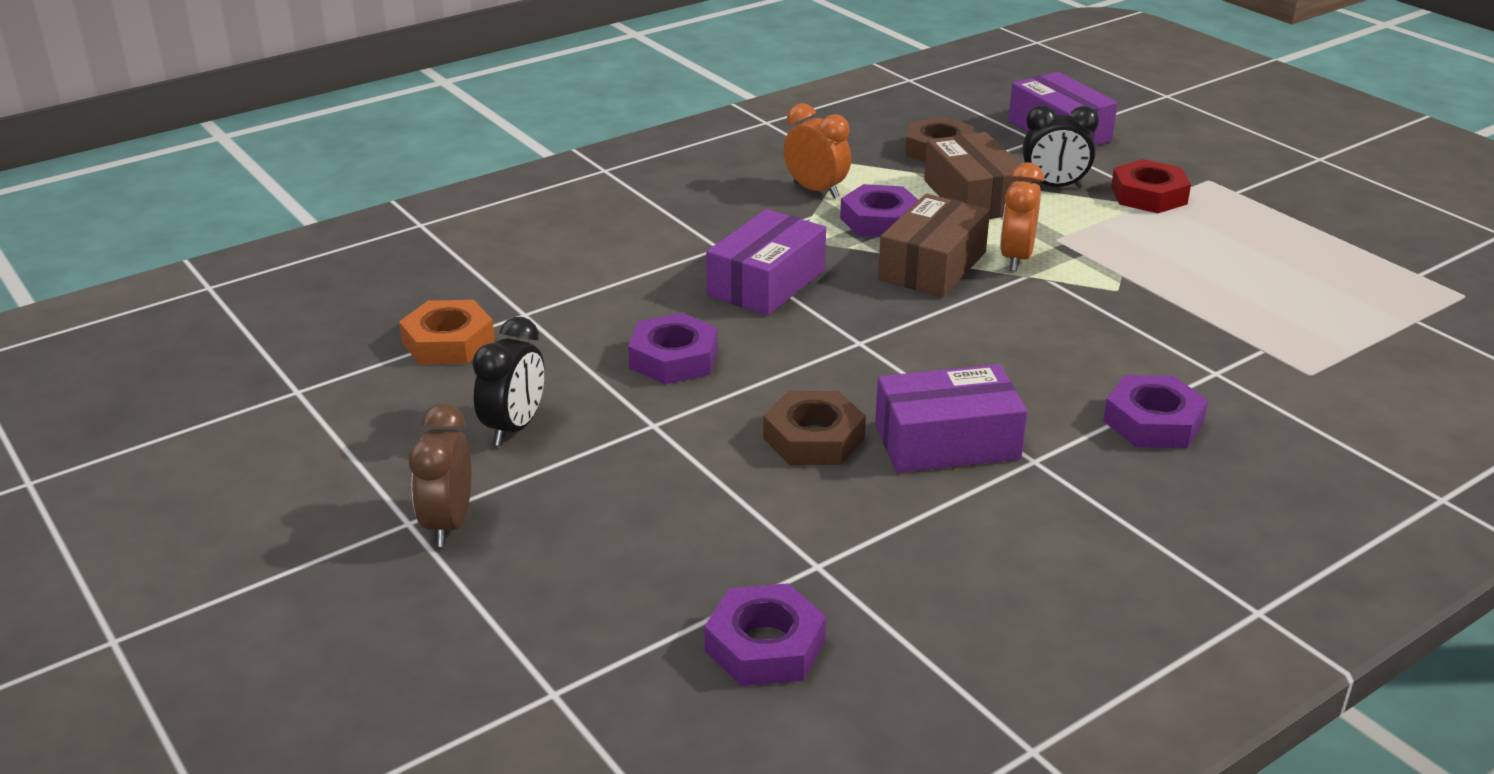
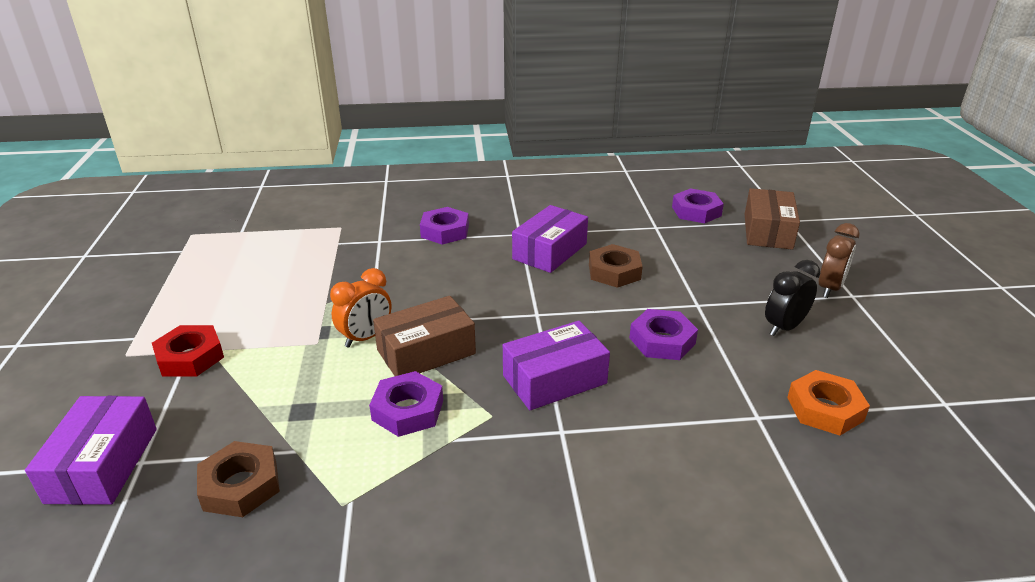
camera: 150 degrees left, 0 degrees up
(816, 190) = (416, 472): orange clock -> none
(947, 441) = (550, 251): purple box -> purple box turned 75 degrees counterclockwise
(973, 197) = (305, 407): brown box -> brown box (768, 231)
(1054, 187) = (233, 393): black clock -> none

